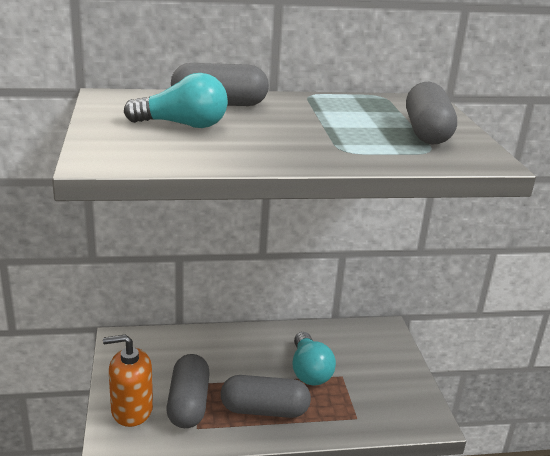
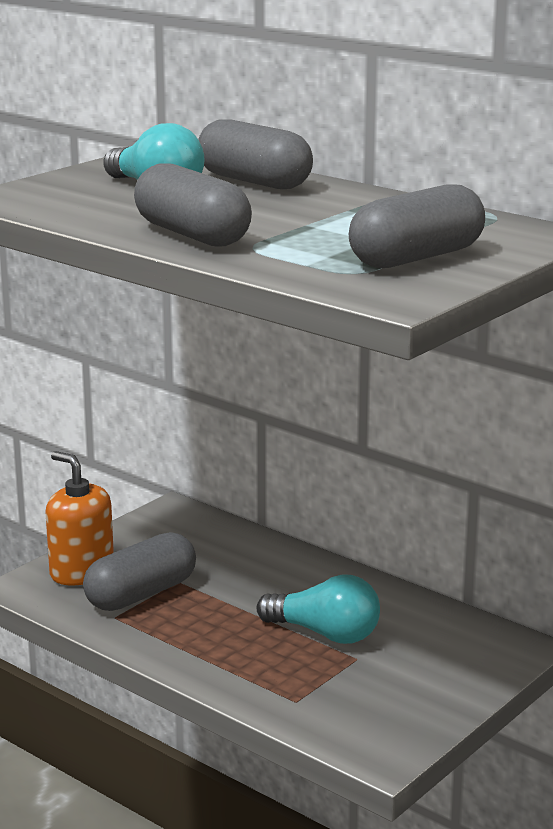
camera: 50 degrees right, 5 degrees down
(264, 410) = (206, 639): grey capsule -> grey capsule (192, 235)
(309, 371) = (325, 633): turquoise light bulb -> turquoise light bulb turned 105 degrees counterclockwise

